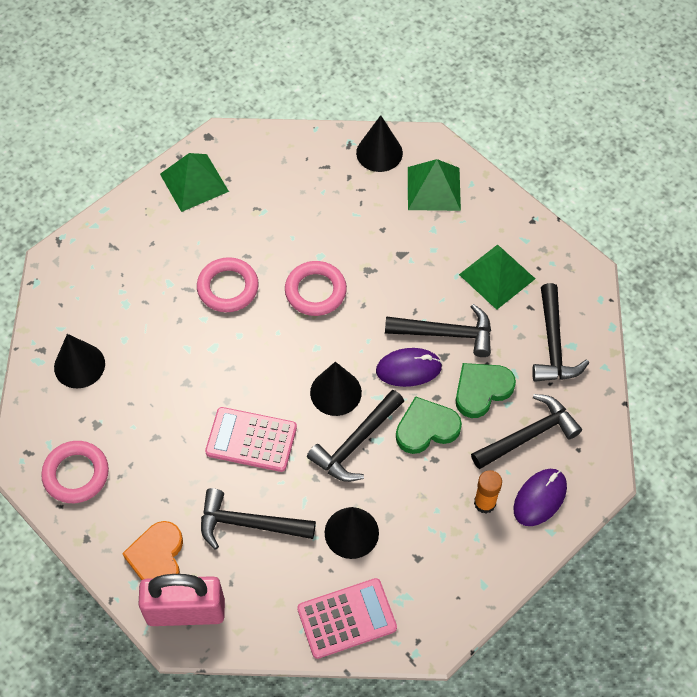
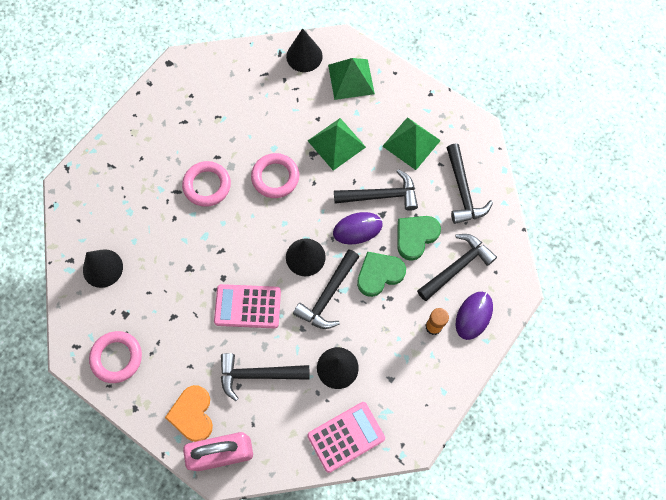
camera: 10 degrees left, 10 degrees up
(194, 182) = (165, 102): green pyramid -> green pyramid (336, 143)

